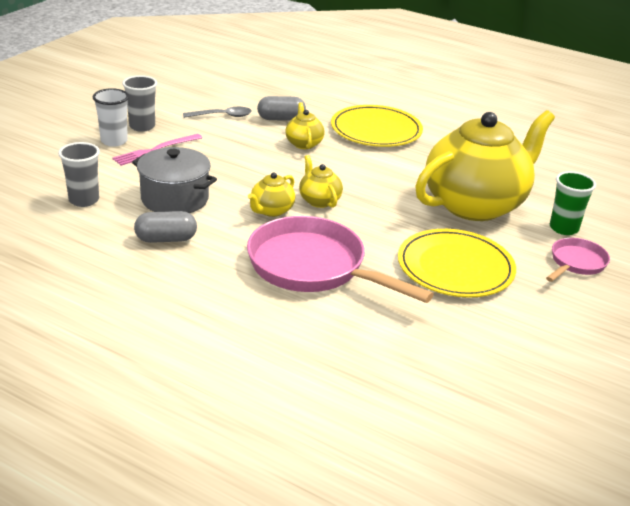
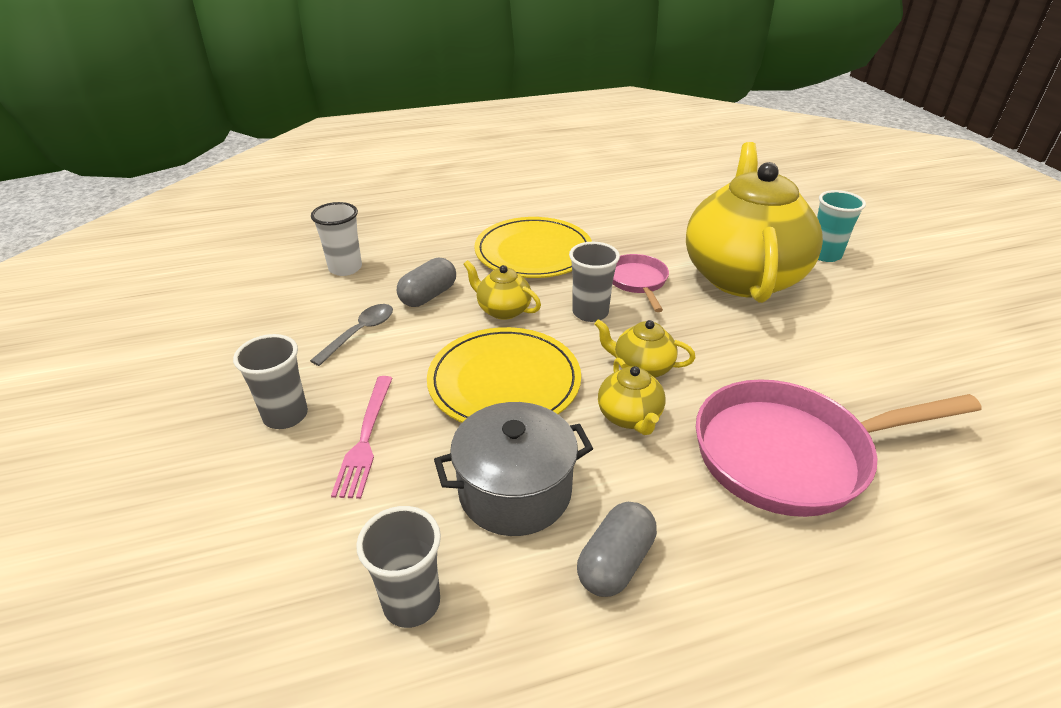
camera: 45 degrees left, 5 degrees up
(114, 141) = (285, 467): white cup -> white cup (345, 268)
(345, 168) = (590, 312): none -> grey cup
(455, 267) = (857, 351): yellow plate -> yellow plate (504, 381)
(563, 228) = (824, 255): green cup -> turquoise cup
(576, 263) = (892, 281): pink pan -> pink pan (637, 282)

